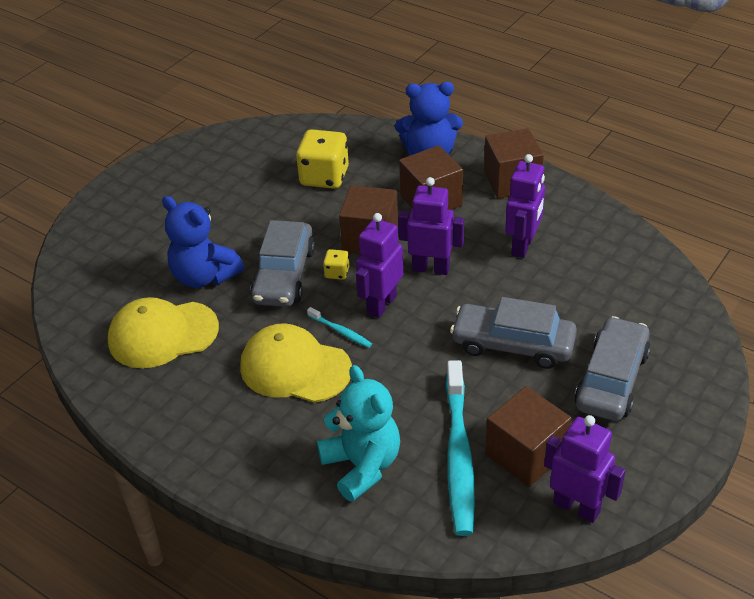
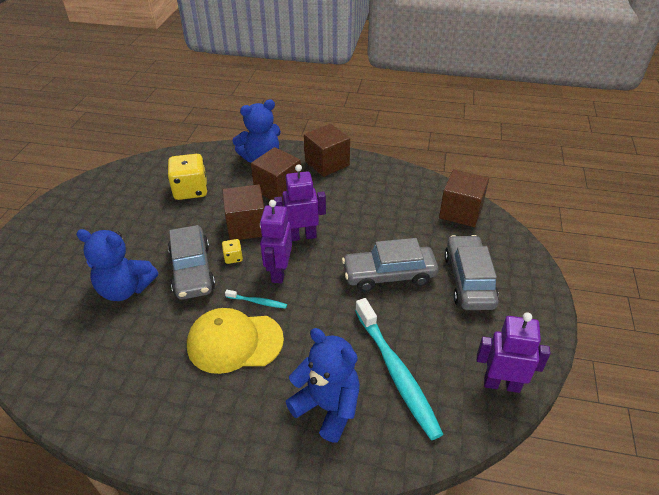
camera: 25 degrees left, 0 degrees up
(163, 334) = (108, 348): yellow cap -> none
(362, 466) = (327, 407): turquoise teddy bear -> blue teddy bear
(523, 246) = (358, 204): purple robot -> none
(525, 454) = (443, 355): brown cube -> brown cube (461, 212)

